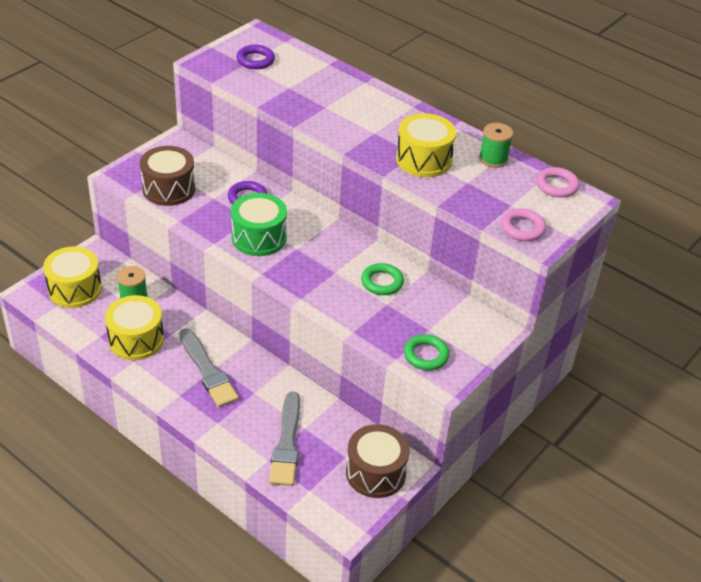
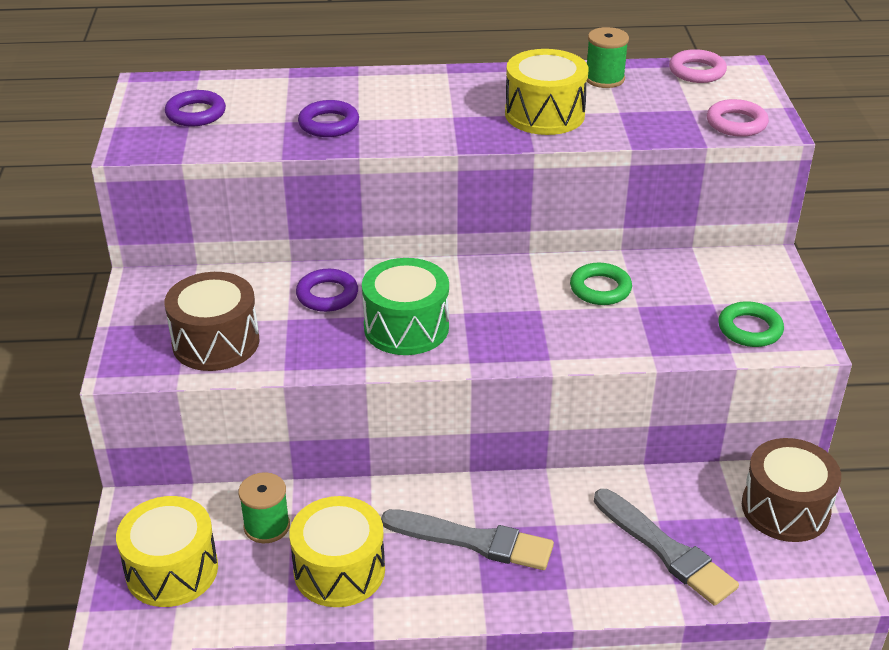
camera: 40 degrees left, 5 degrees down
(307, 101) = (329, 124): none -> purple ring

